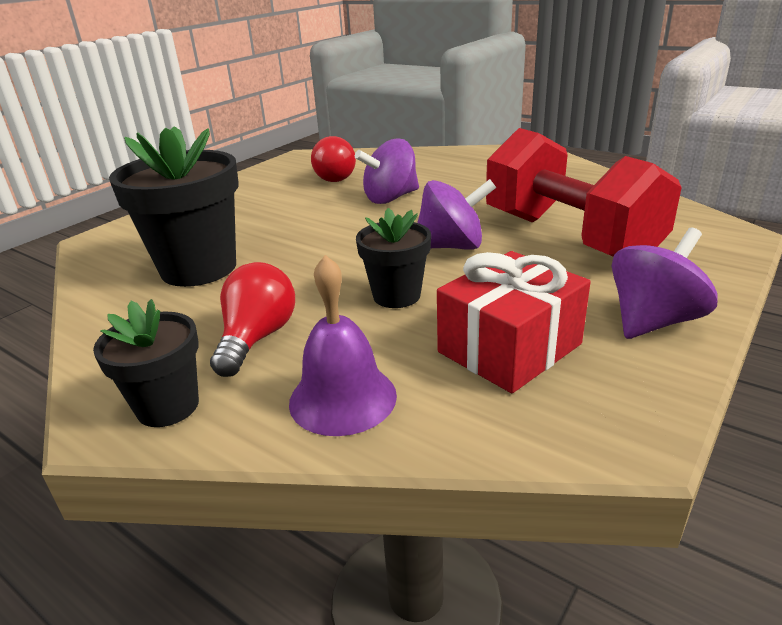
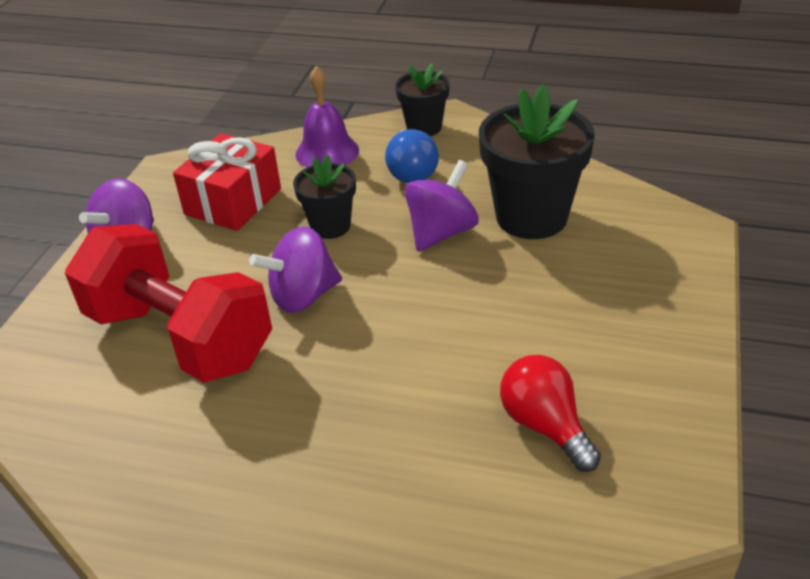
camera: 160 degrees right, 10 degrees up
(257, 338) = (411, 172): red light bulb -> blue light bulb
(390, 198) = (418, 379): purple spinning top -> purple spinning top (441, 232)

